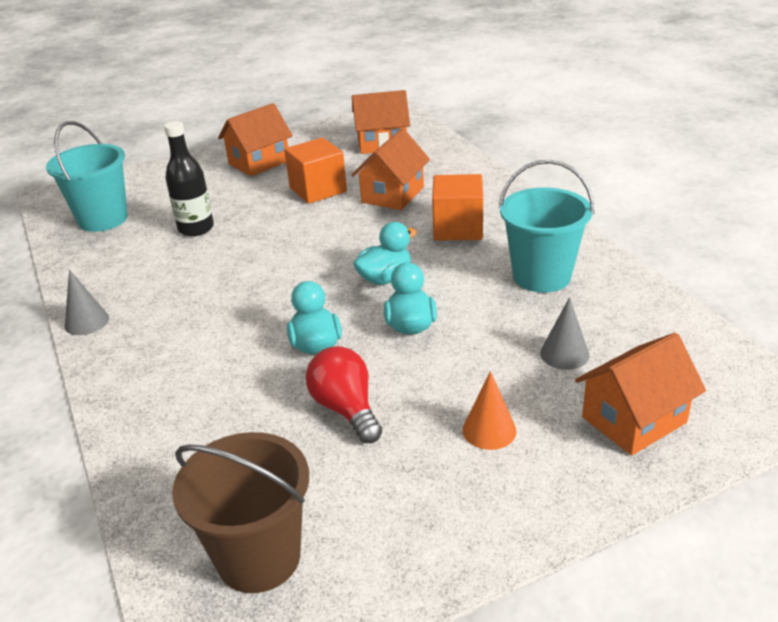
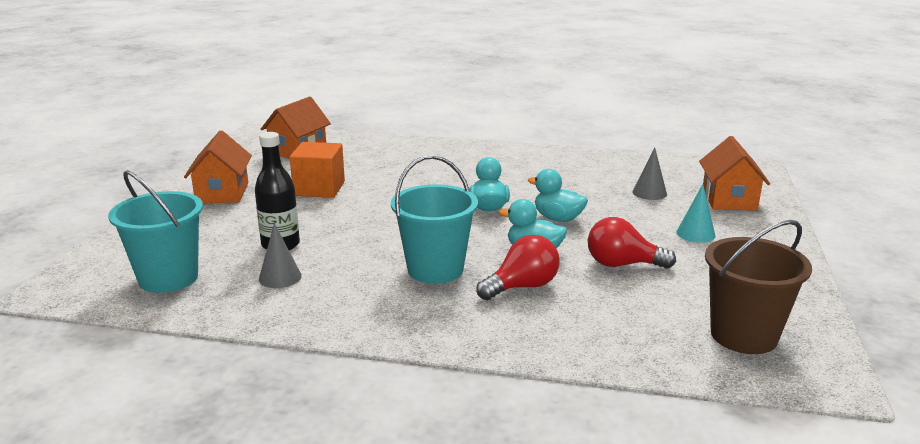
camera: 55 degrees left, 10 degrees down
(87, 322) = (347, 328): grey cone -> grey cone (280, 277)
(234, 370) = (522, 287): none -> red light bulb
(393, 195) = (382, 171): orange house -> none
(458, 228) = (466, 170): orange cube -> none
(489, 430) = (695, 234): orange cone -> turquoise cone
(541, 276) = (562, 170): turquoise bucket -> turquoise bucket (435, 269)

